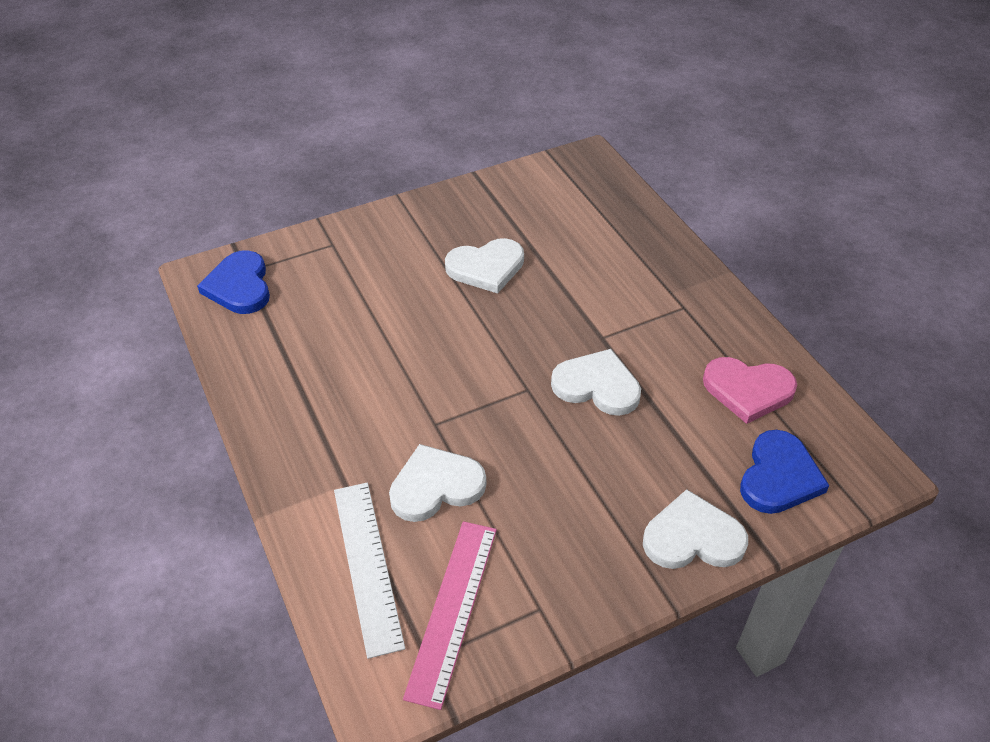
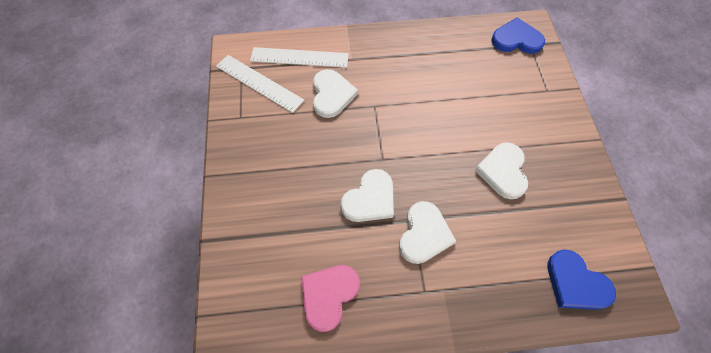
camera: 110 degrees right, 15 degrees up
(453, 610) = (259, 83): pink ruler -> white ruler
(692, 537) = (240, 204): white heart -> white heart (424, 234)
(779, 476) = (253, 276): blue heart -> blue heart (576, 283)

